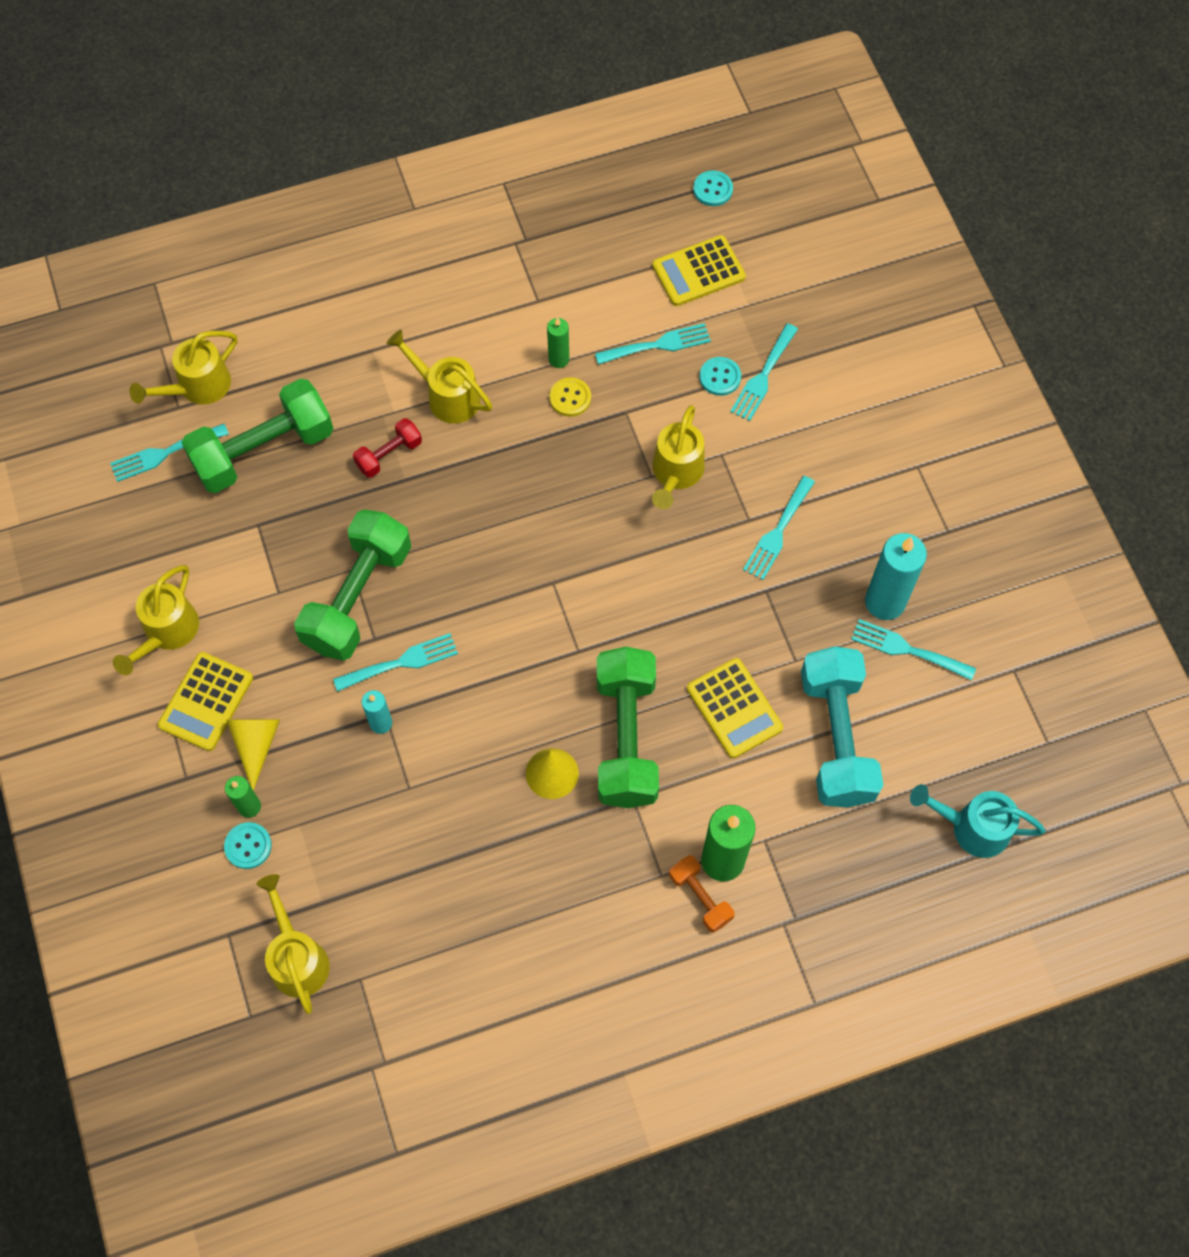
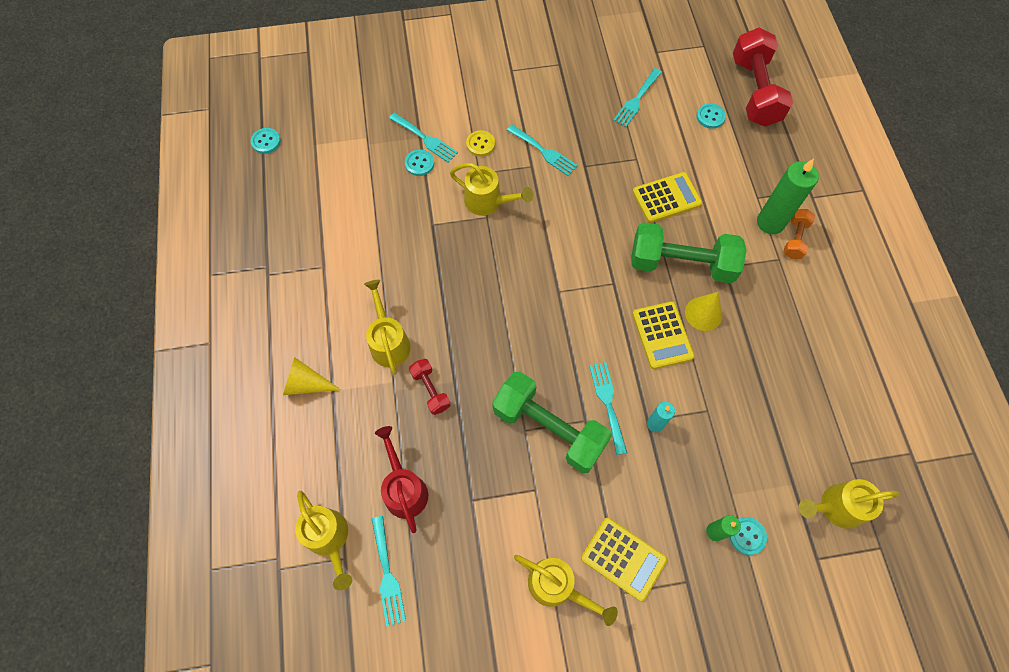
camera: 80 degrees left, 0 degrees up
(256, 744) = (664, 521): yellow cone -> yellow cone (306, 384)
(263, 450) = (404, 488): green dumbbell -> red watering can
(446, 396) = (389, 341): yellow watering can -> yellow watering can turned 120 degrees clockwise
(559, 359) = (378, 260): green candle -> none
(570, 398) = (412, 257): yellow button -> yellow button (480, 144)
(658, 345) = (383, 195): turquoise fork -> none
(698, 272) = (331, 161): yellow calculator -> yellow calculator (662, 335)
(700, 897) = (794, 239): orange dumbbell -> orange dumbbell turned 45 degrees counterclockwise
(836, 737) = (692, 147): turquoise dumbbell -> none
(885, 602) = (603, 104): turquoise candle -> none
(902, 761) = (710, 117): none -> turquoise button
(971, 827) = (754, 91): turquoise watering can -> red dumbbell

